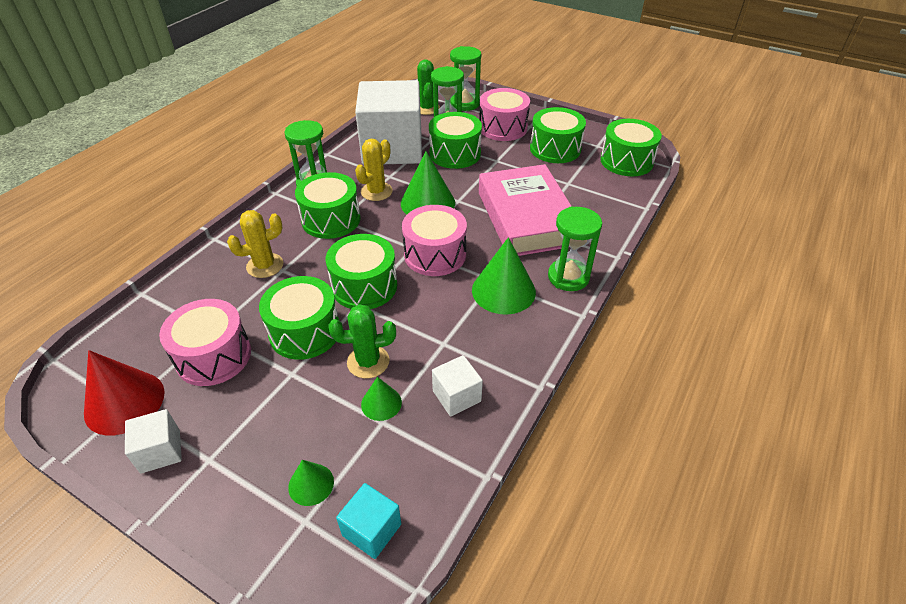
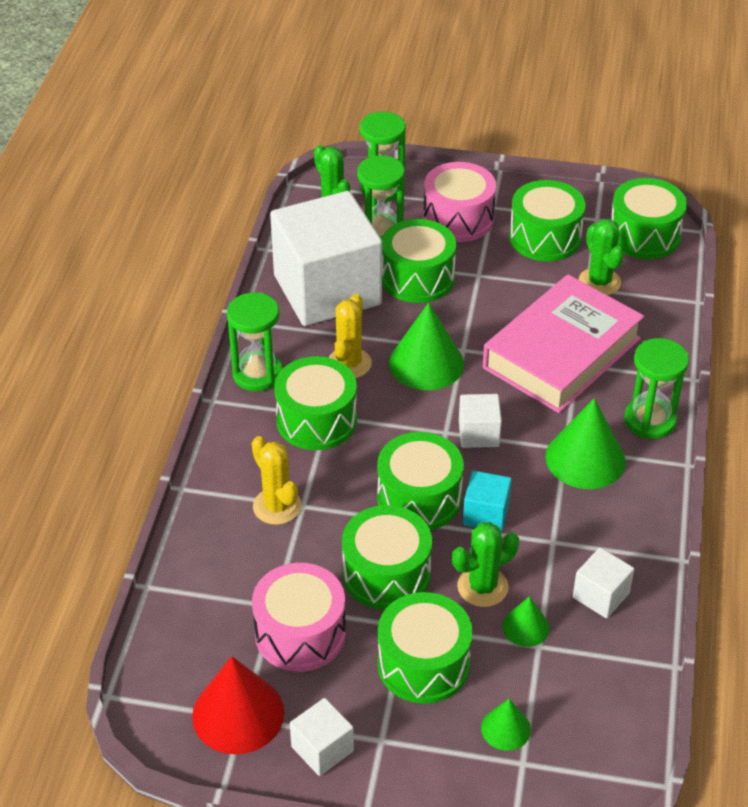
camera: 20 degrees left, 0 degrees up
(265, 265) = (277, 506): yellow cactus -> yellow cactus turned 75 degrees counterclockwise
(284, 407) = (423, 664): none -> green drum
(372, 530) = (593, 749): turquoise cube -> turquoise cube (486, 514)
(435, 254) = (478, 433): pink drum -> white cube
(526, 218) = (562, 353): pink book -> pink book turned 75 degrees clockwise
(579, 181) = (599, 282): none -> green cactus

